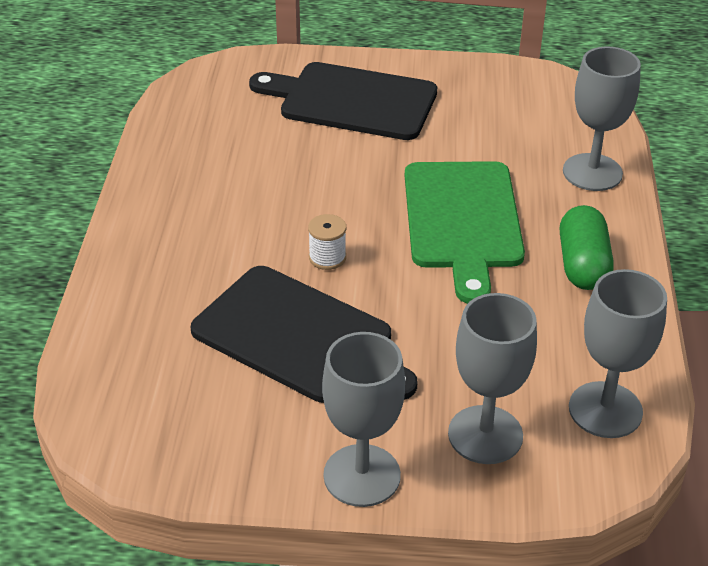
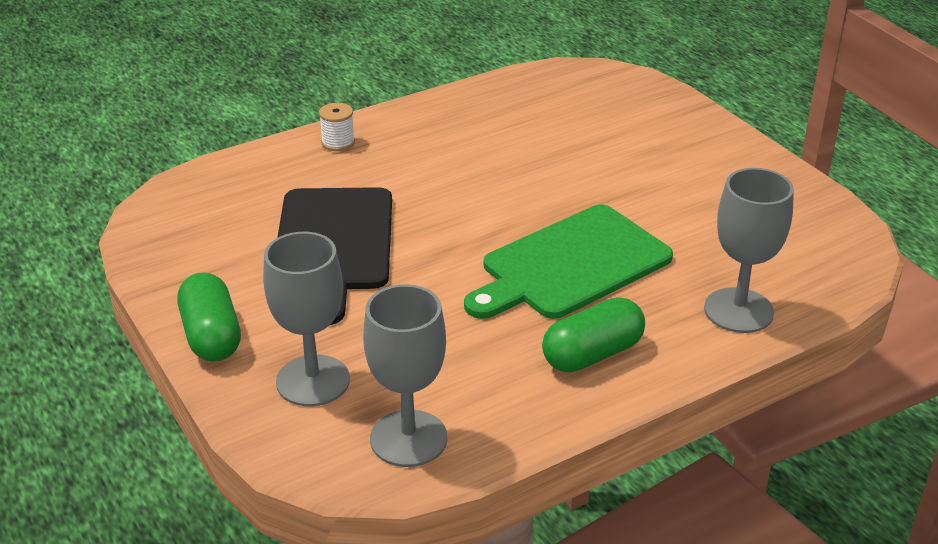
camera: 55 degrees right, 5 degrees down
(327, 257) = (440, 219): white spool -> white spool (338, 143)
(352, 101) = (658, 147): black cutting board -> none
(362, 475) = (211, 336): grey goblet -> green capsule

